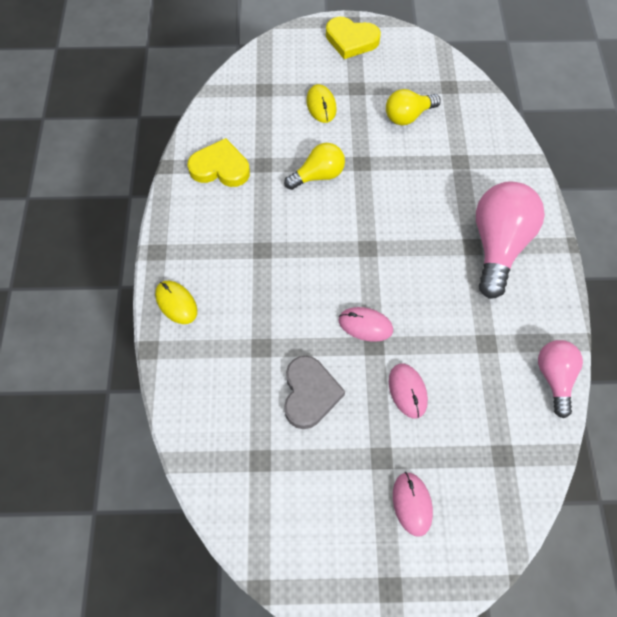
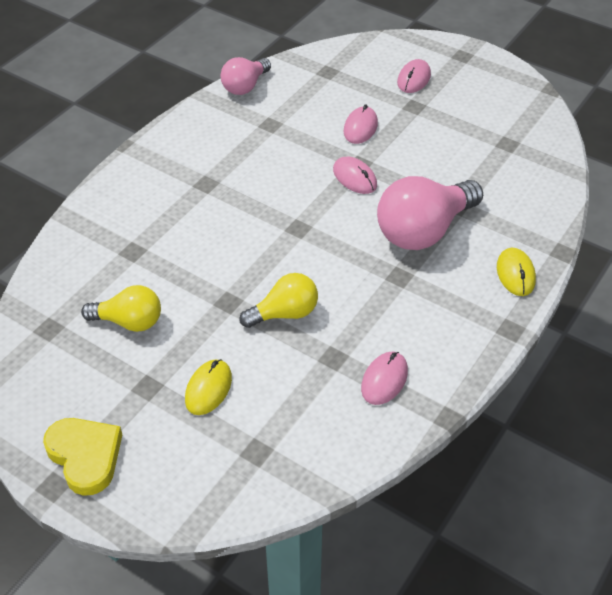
camera: 145 degrees left, 15 degrees down
(220, 168) = (384, 380): yellow heart -> pink mouse
(309, 394) = (439, 160): grey heart -> none
(318, 175) = (284, 313): yellow light bulb -> yellow light bulb turned 150 degrees clockwise
(498, 245) = (184, 173): pink light bulb -> pink light bulb (424, 231)

